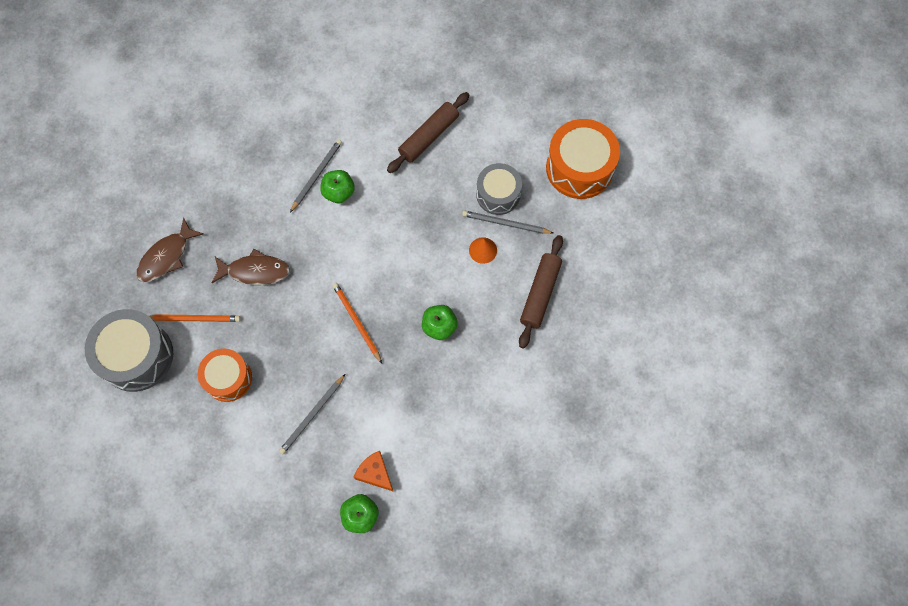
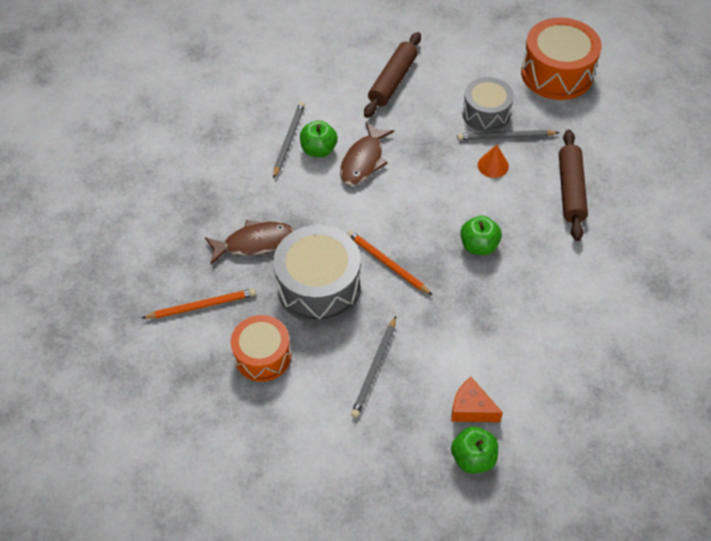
camera: 15 degrees left, 15 degrees down
(137, 356) = (146, 360): grey drum -> grey drum (319, 287)
(167, 256) = (149, 253): brown fish -> brown fish (363, 161)

